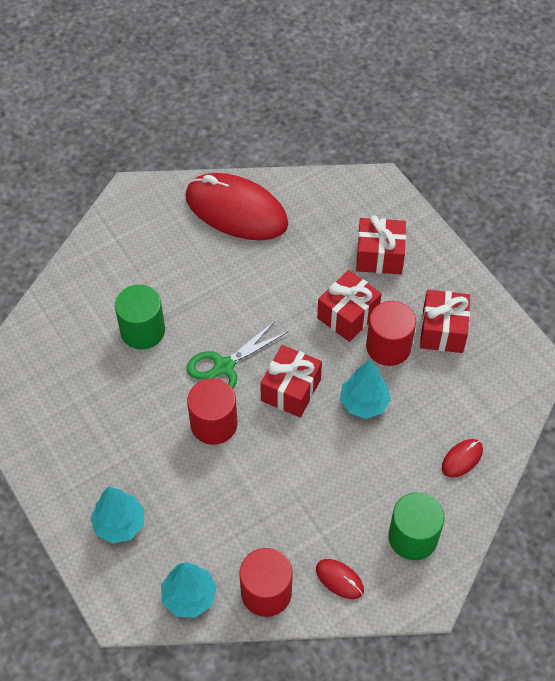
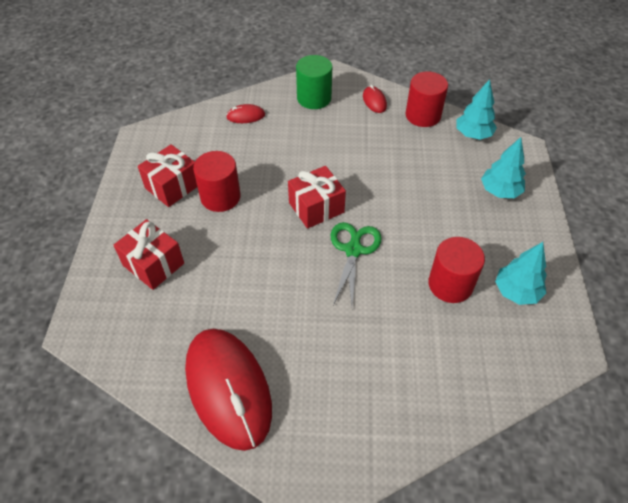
camera: 145 degrees left, 5 degrees down
(142, 330) = (402, 318): green cylinder -> none
(214, 424) = (391, 216): red cylinder -> red cylinder (450, 284)
(224, 367) = (353, 250): green scissors -> green scissors turned 75 degrees counterclockwise
(348, 315) = (225, 234): red gift -> none
(364, 403) = (273, 173): turquoise tree -> turquoise tree (516, 292)

